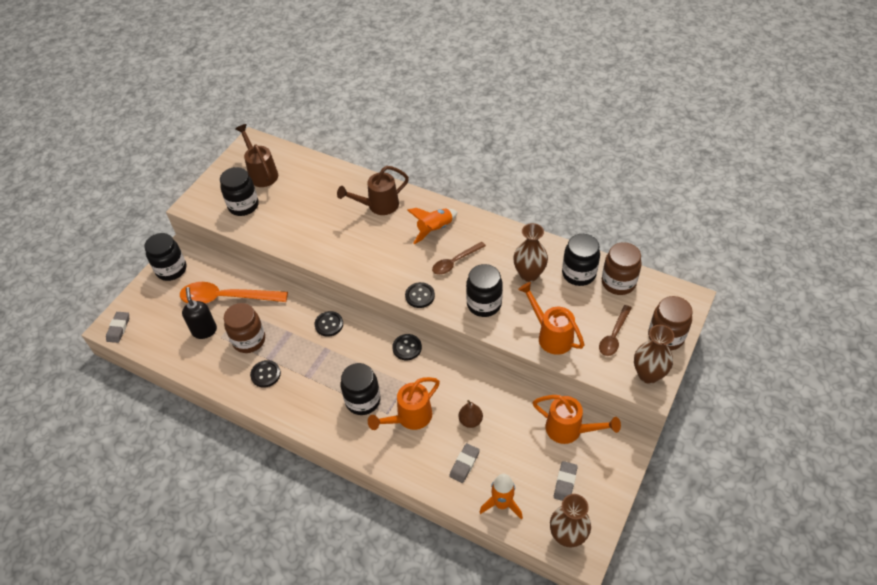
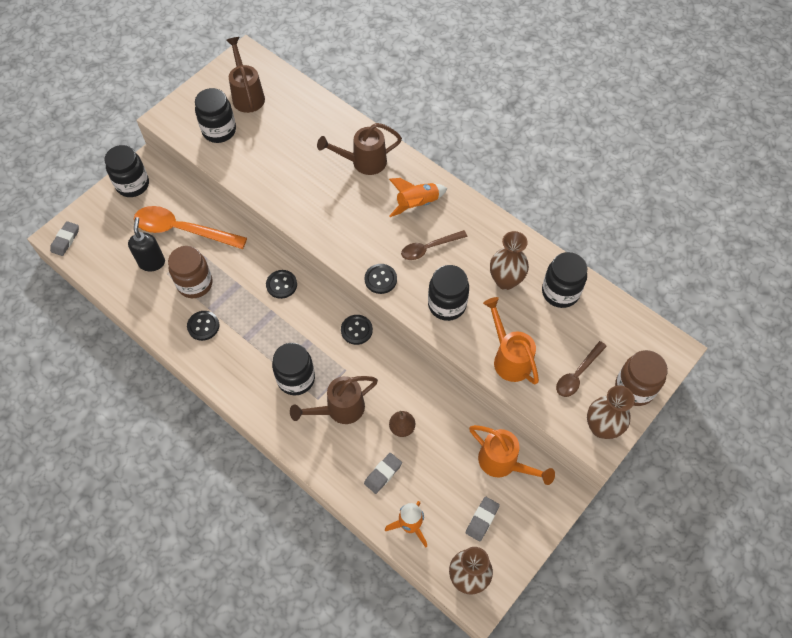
camera: 10 degrees right, 10 degrees up
(409, 418) = (339, 409): orange watering can -> brown watering can
(618, 283) = (601, 313): brown jar -> none

